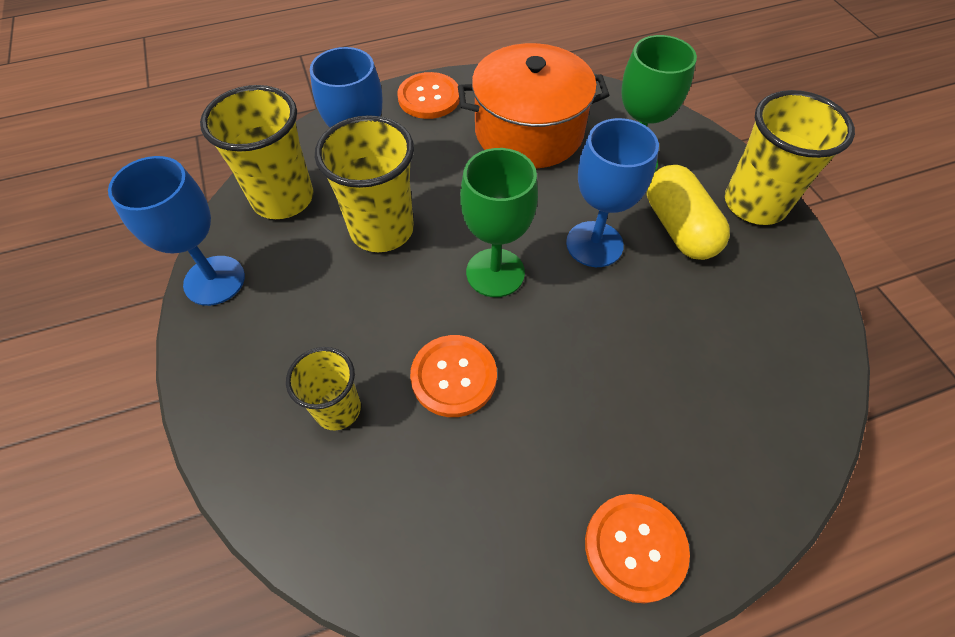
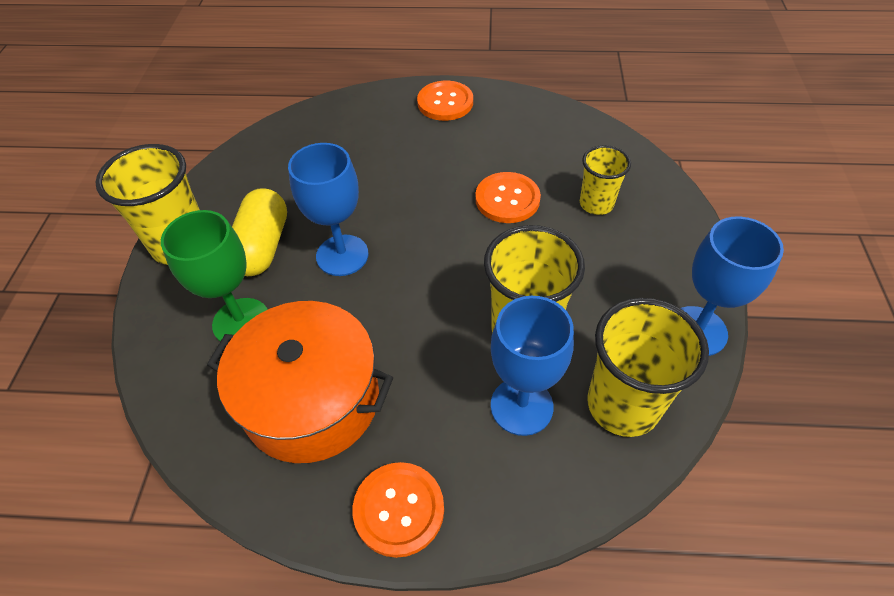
camera: 155 degrees left, 5 degrees down
(495, 272) = (439, 258): green goblet -> none

